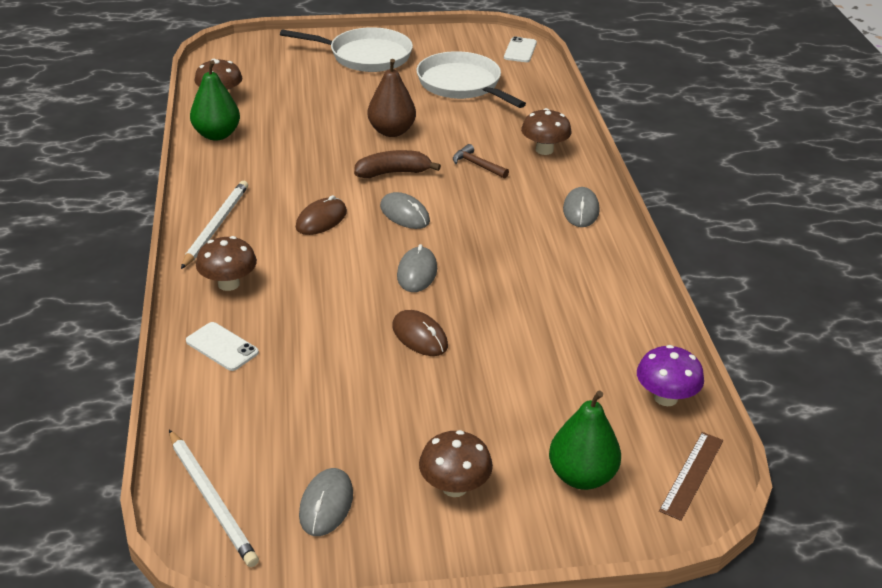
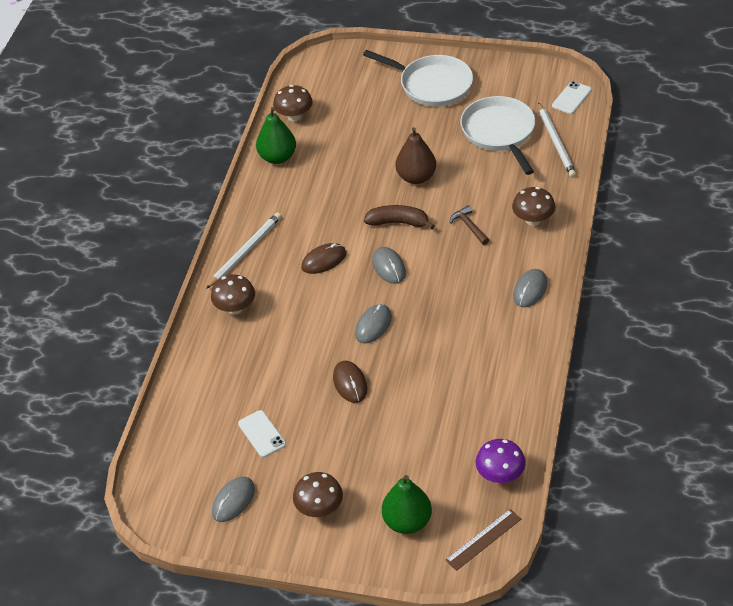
camera: 25 degrees right, 10 degrees up
(212, 500) = (165, 480): white pencil -> white pencil (556, 142)
(222, 347) = (212, 362): white phone -> white phone (262, 434)

